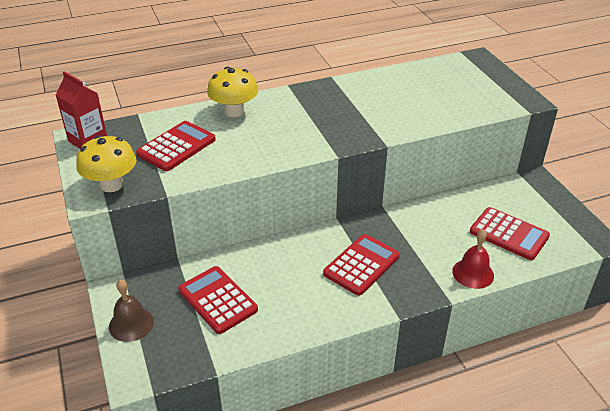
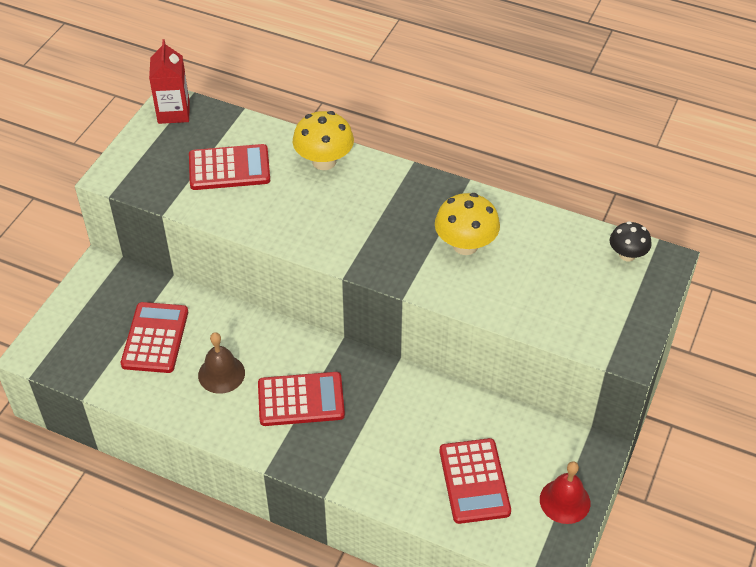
camera: 45 degrees right, 10 degrees up
(111, 185) = (138, 173): yellow mushroom -> yellow mushroom (465, 245)
(131, 324) = (77, 308): brown bell -> brown bell (221, 374)
(458, 64) = (627, 255): none -> black mushroom
(473, 273) = (382, 488): red bell -> red bell (565, 501)

